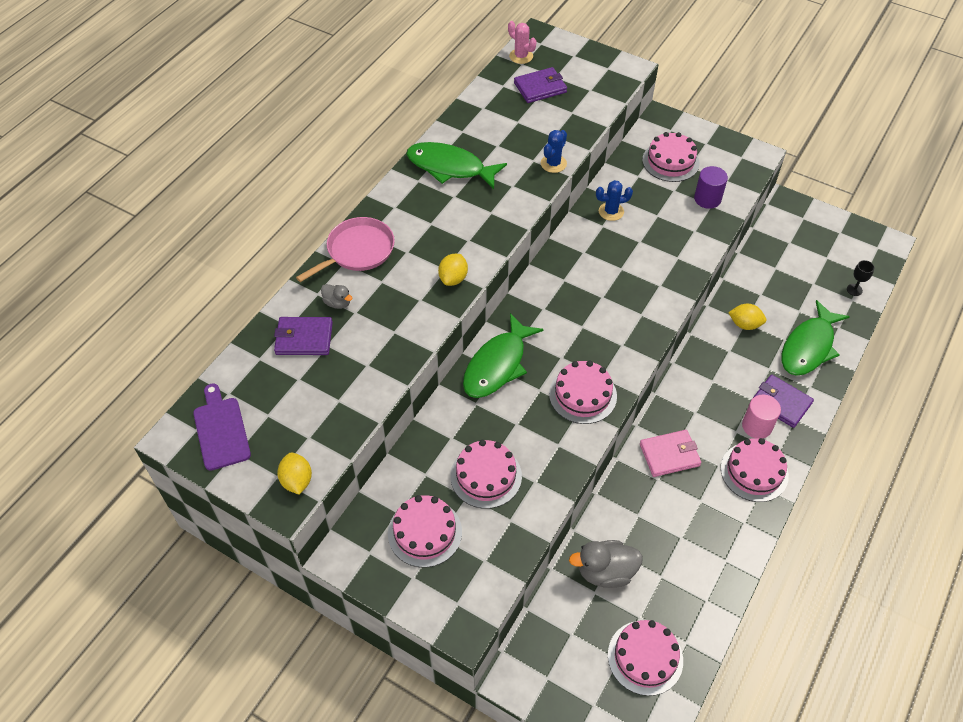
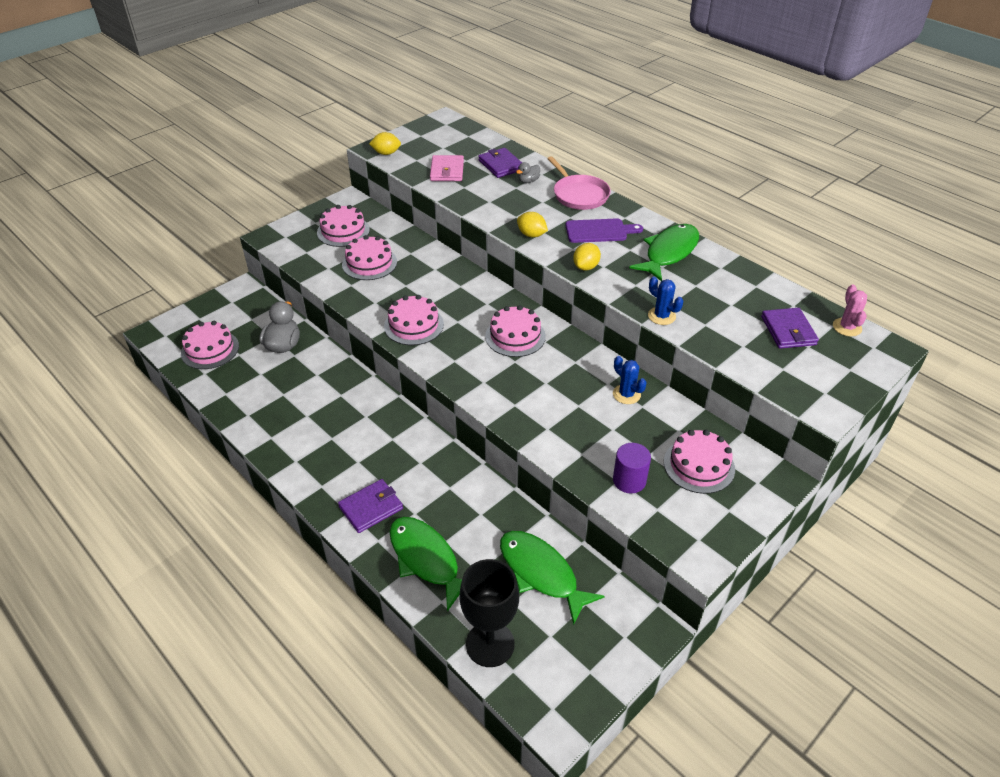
camera: 105 degrees right, 10 degrees down
(221, 430) = (440, 132): purple cutting board -> purple cutting board (599, 231)
(304, 338) = (501, 165): purple wallet -> purple wallet turned 45 degrees counterclockwise
(497, 365) = (466, 286): green fish -> green fish (541, 573)
(521, 56) = (847, 327): pink cactus -> pink cactus turned 60 degrees counterclockwise
(611, 211) = (626, 394): blue cactus -> blue cactus turned 45 degrees counterclockwise
(669, 455) = (358, 408): pink wallet -> pink wallet (447, 171)
(744, 324) = (477, 512): yellow lemon -> yellow lemon (586, 267)
(754, 472) = (311, 460): pink cake -> pink cake (515, 336)
(757, 426) = (355, 479): pink cylinder -> none
(854, 290) = (490, 644): black goblet -> black goblet, size x2.40

